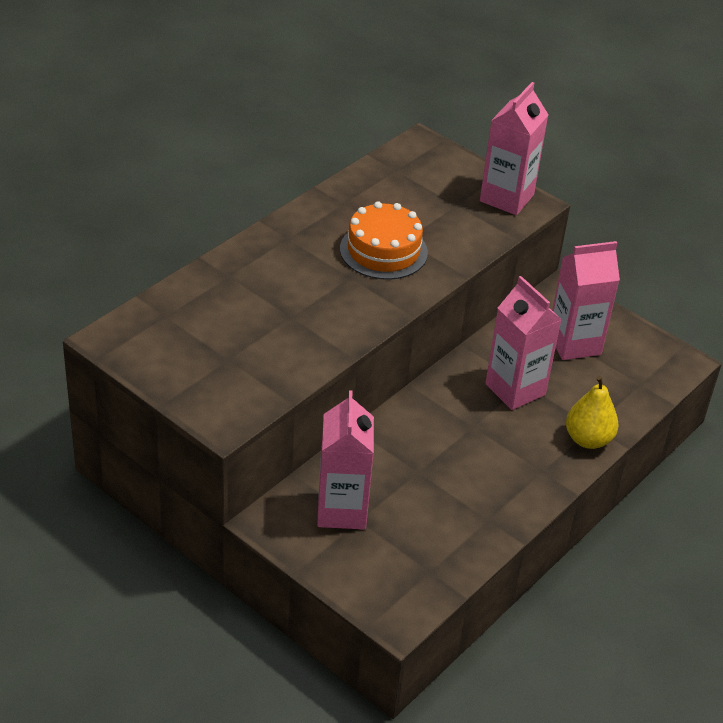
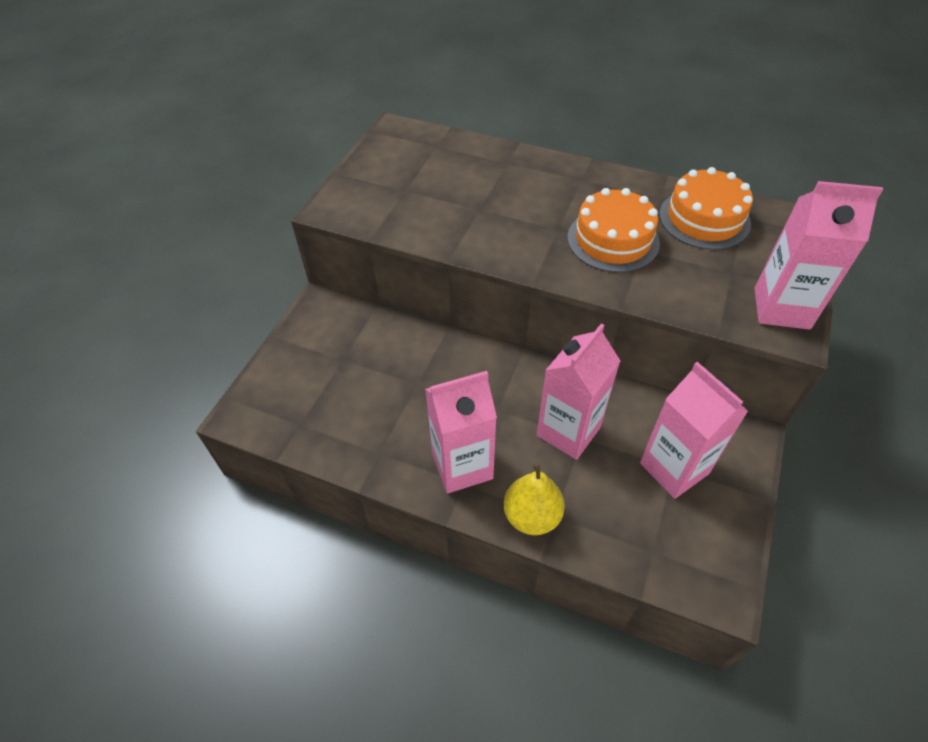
camera: 75 degrees right, 10 degrees up
(342, 510) = (349, 345): pink carton -> pink carton (462, 466)
(386, 191) = (704, 219): none -> orange cake

